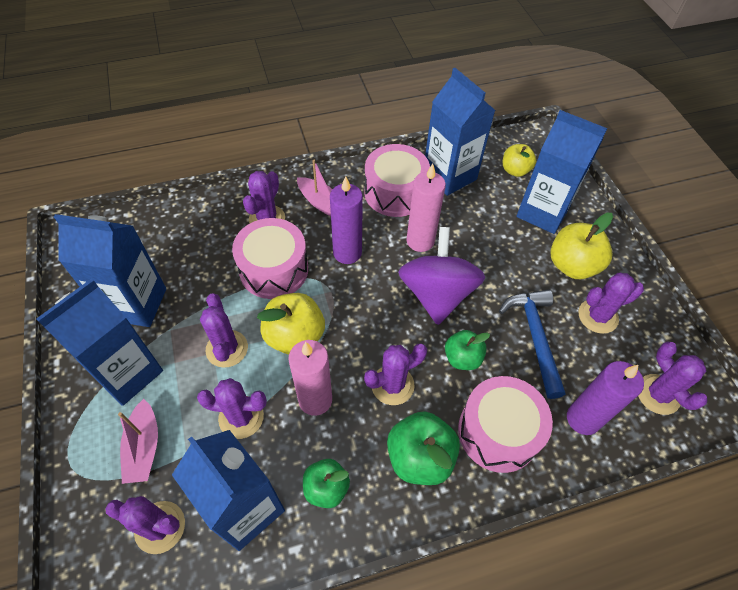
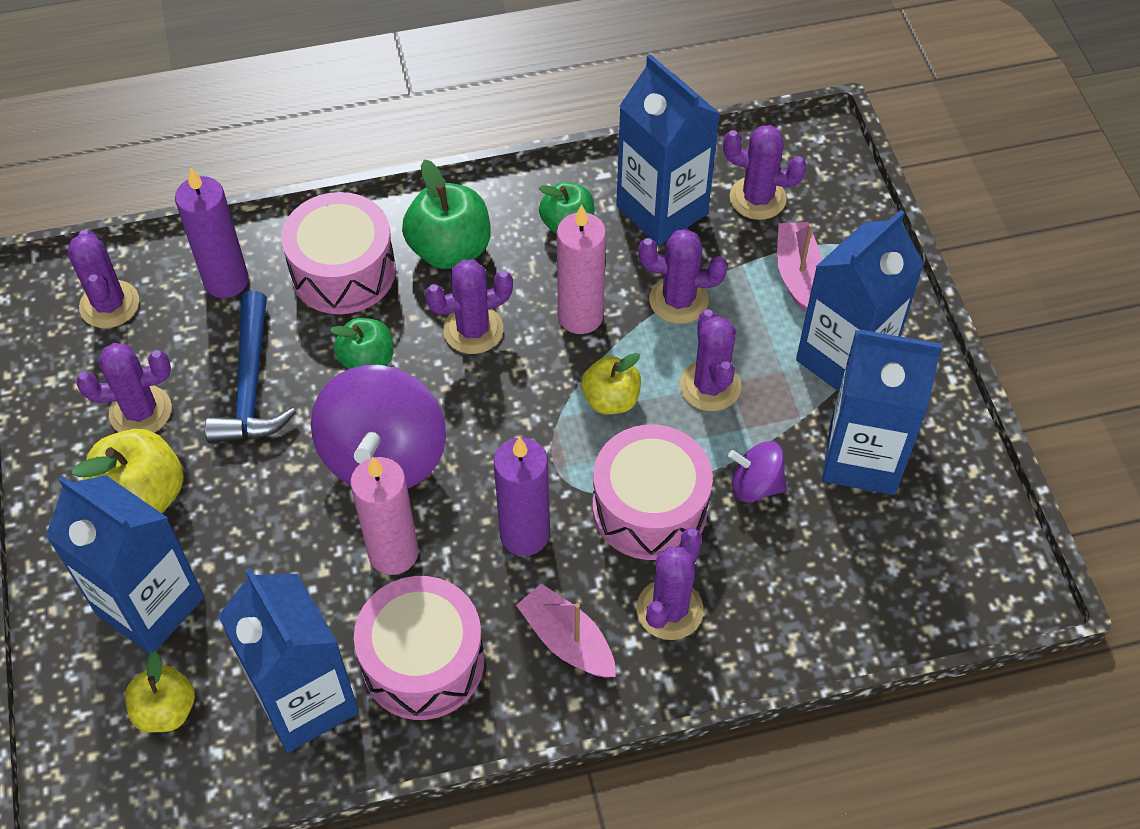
camera: 175 degrees left, 0 degrees up
(208, 285) = (755, 485): none -> purple spinning top
(295, 336) = (611, 400): yellow apple -> yellow apple, size x0.64

